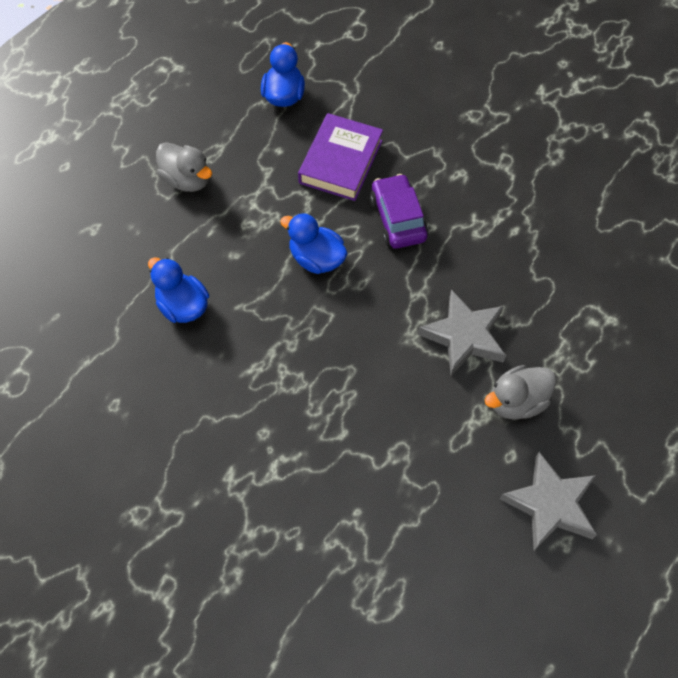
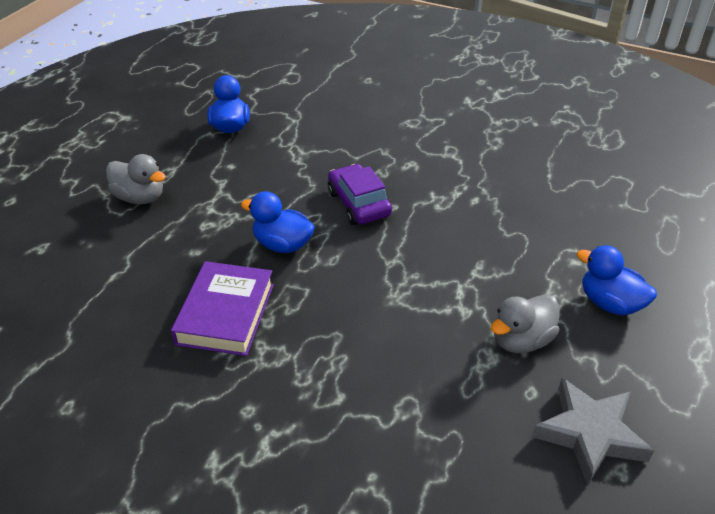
camera: 10 degrees left, 20 degrees down
(183, 306) = (143, 302): blue duck -> blue duck (610, 303)
(341, 162) = (293, 167): purple book -> purple book (226, 314)
(464, 336) = (450, 290): grey star -> none

